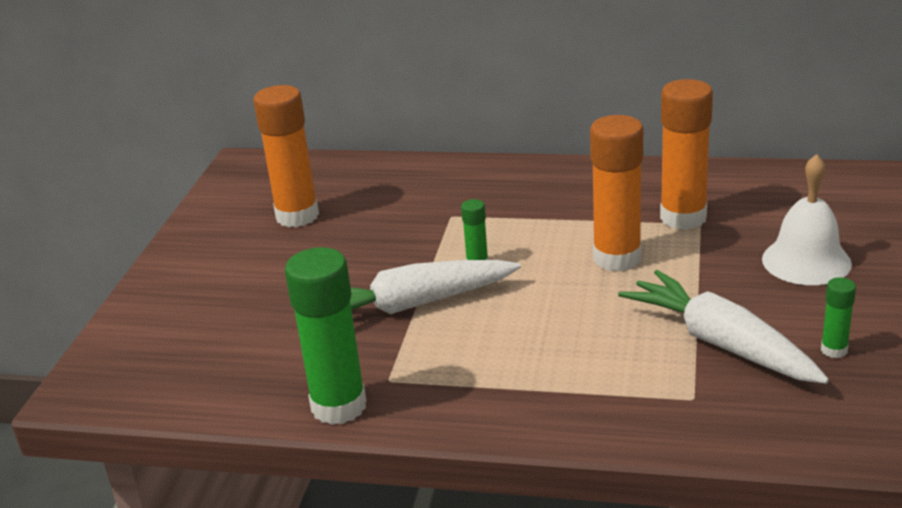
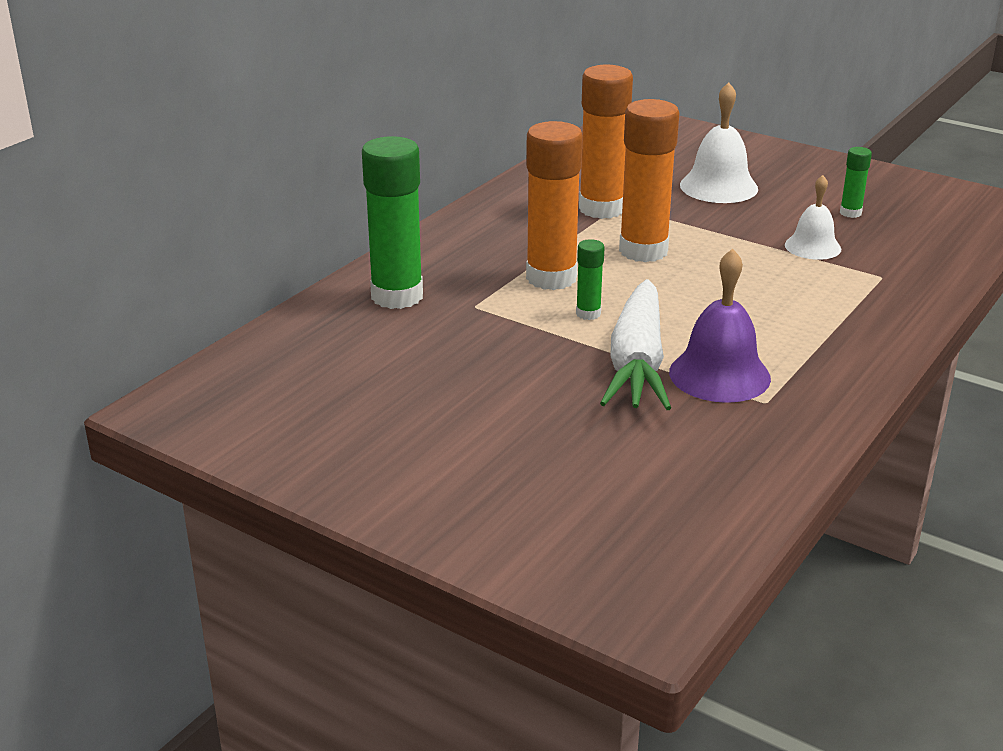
camera: 70 degrees left, 0 degrees up
(297, 216) = (365, 394): orange glue stick -> orange glue stick (551, 278)
(339, 406) = (795, 437): green glue stick -> green glue stick (397, 296)
(419, 347) = (719, 375): none -> purple bell
(721, 343) = (812, 247): white carrot -> white bell

